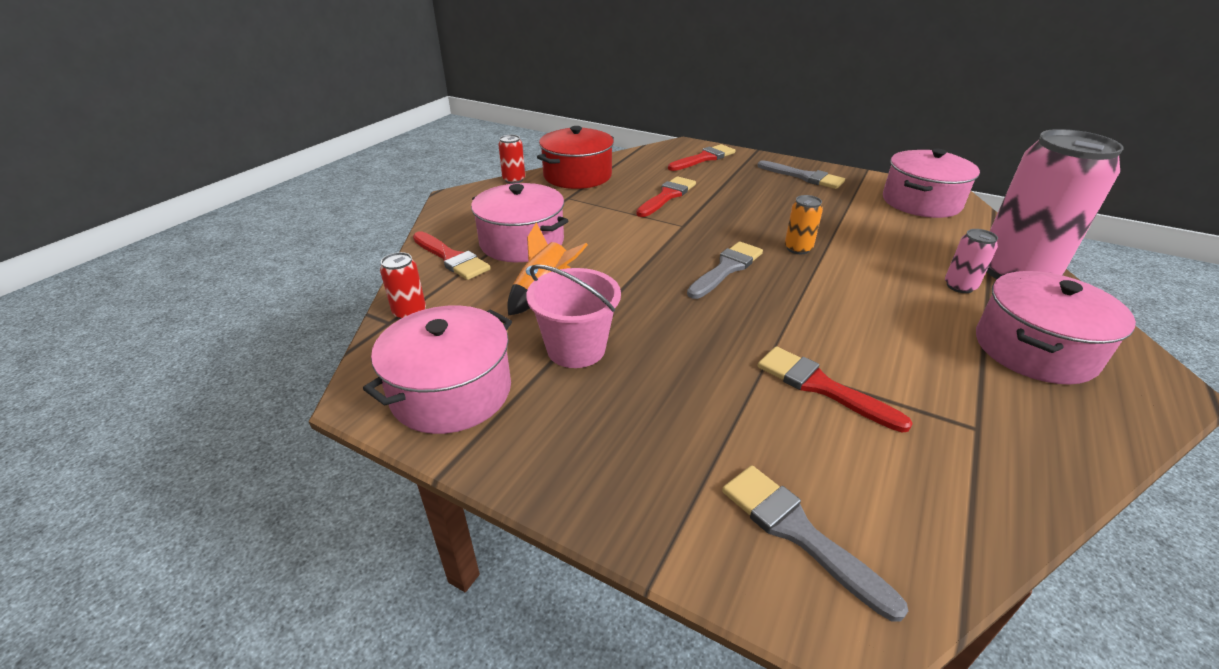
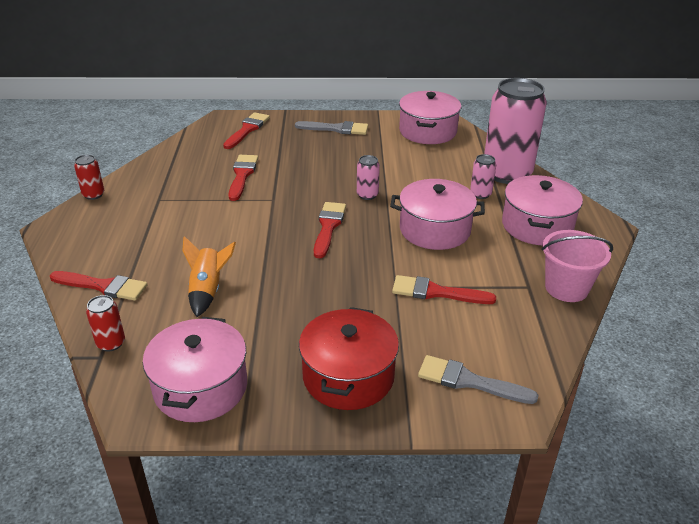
camera: 30 degrees left, 0 degrees up
(522, 242) = (153, 253): pink pot -> pink pot (435, 229)
(576, 349) = (265, 324): pink bucket -> pink bucket (566, 288)
(577, 175) = (150, 175): red pot -> red pot (348, 376)
(726, 269) = (328, 227): grey brush -> red brush
(798, 248) = (367, 195): orange can -> pink can

